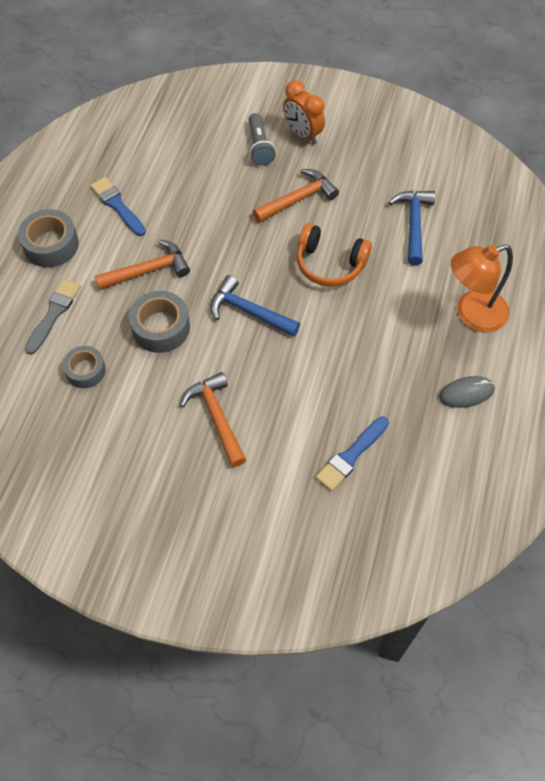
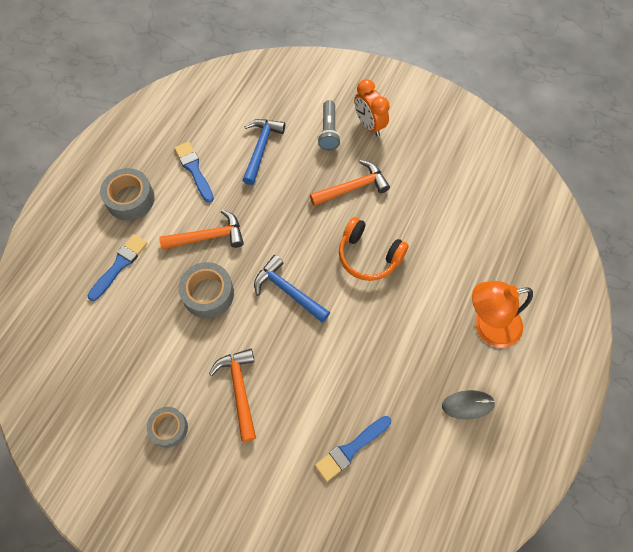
camera: 10 degrees right, 5 degrees up
(54, 313) = (119, 265): grey brush -> blue brush
(85, 370) = (135, 324): grey tape -> grey tape (169, 428)
(413, 224) = (452, 228): blue hammer -> blue hammer (261, 148)

